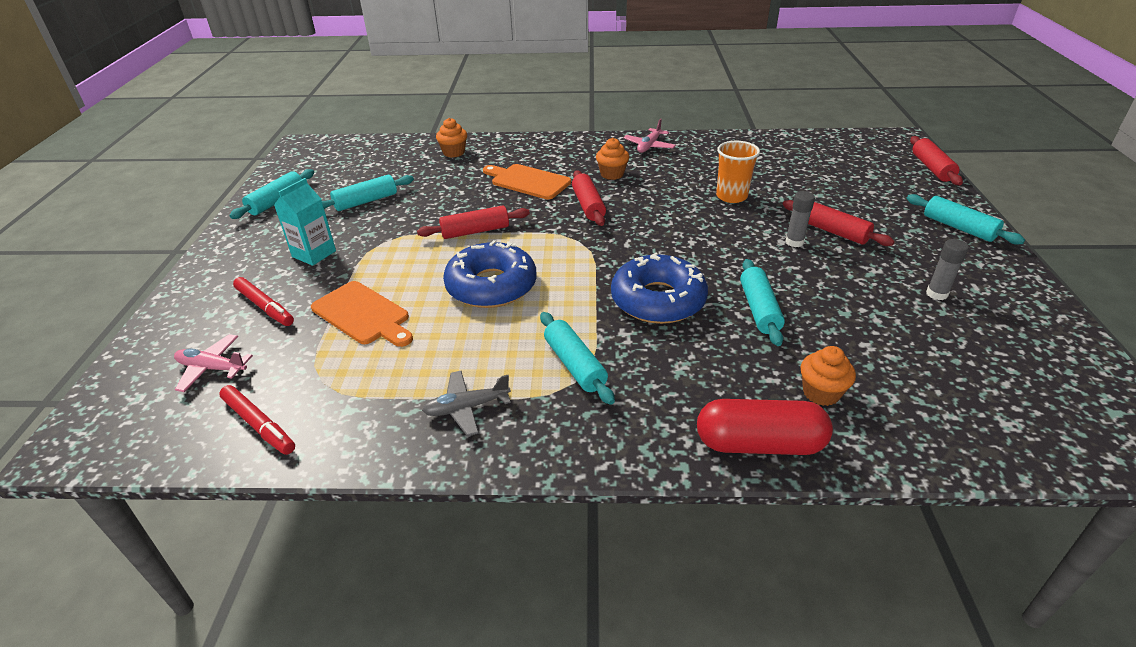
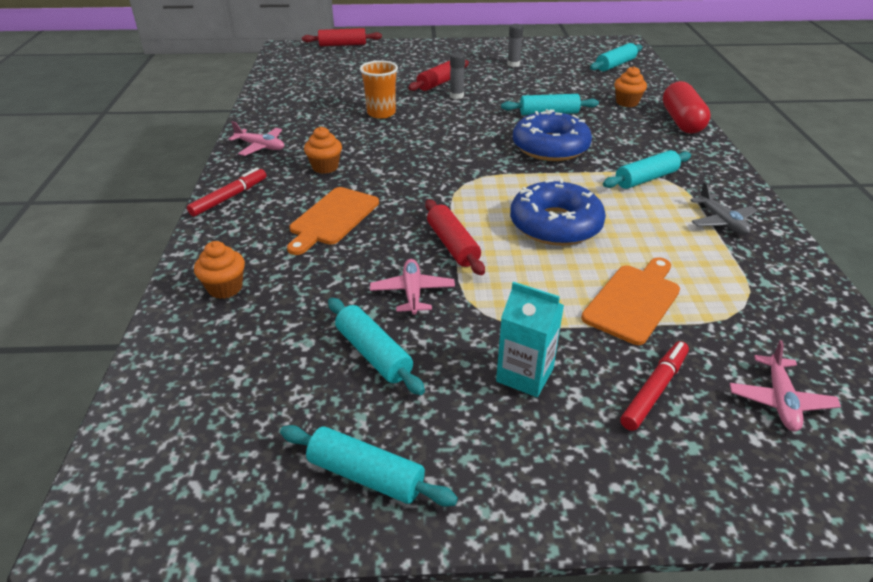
camera: 95 degrees left, 0 degrees up
(259, 425) = (822, 334): red marker -> red marker (229, 197)
(421, 214) = (412, 292): none -> pink plane
(588, 205) = (395, 179): red rolling pin -> none
(958, 228) = (432, 49): turquoise rolling pin -> turquoise rolling pin (615, 65)

